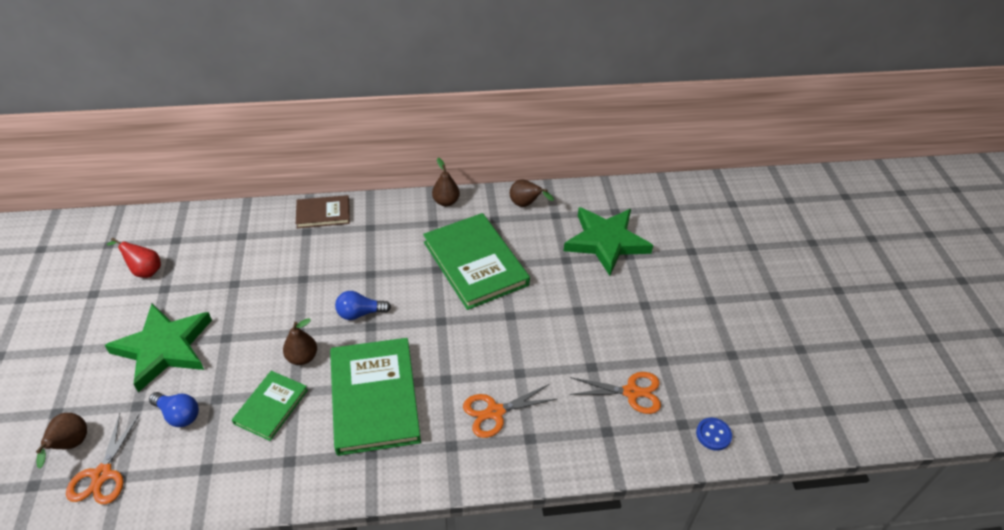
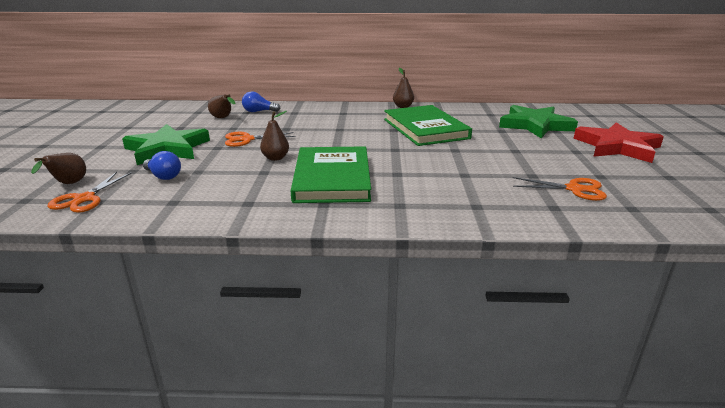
camera: 10 degrees right, 20 degrees down
(144, 271) = (169, 121): red pear -> none
(271, 406) = (241, 177): green book -> none
(323, 213) = (309, 107): brown book -> none
(360, 313) = (328, 143): blue light bulb -> blue light bulb (259, 111)
(495, 412) = (442, 191): orange scissors -> orange scissors (247, 139)
(526, 205) = (466, 110): brown pear -> brown pear (223, 118)
(691, 290) = (617, 147): none -> red star
(713, 435) = (668, 216): blue button -> none

